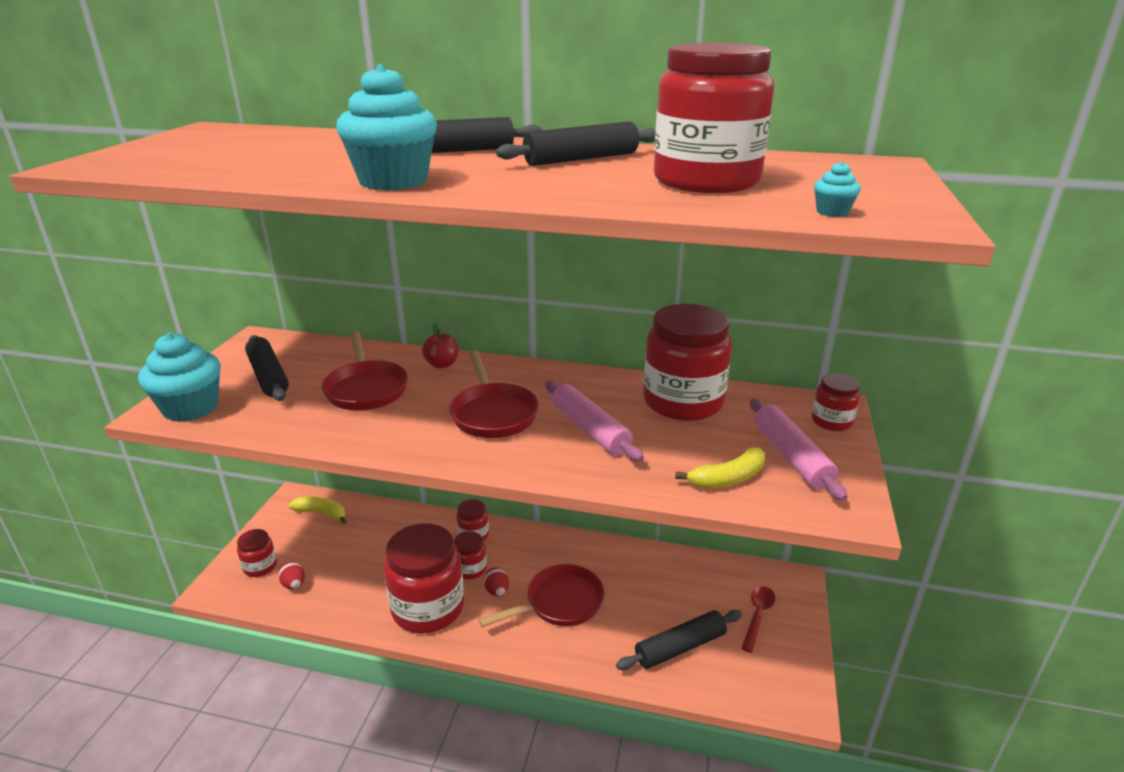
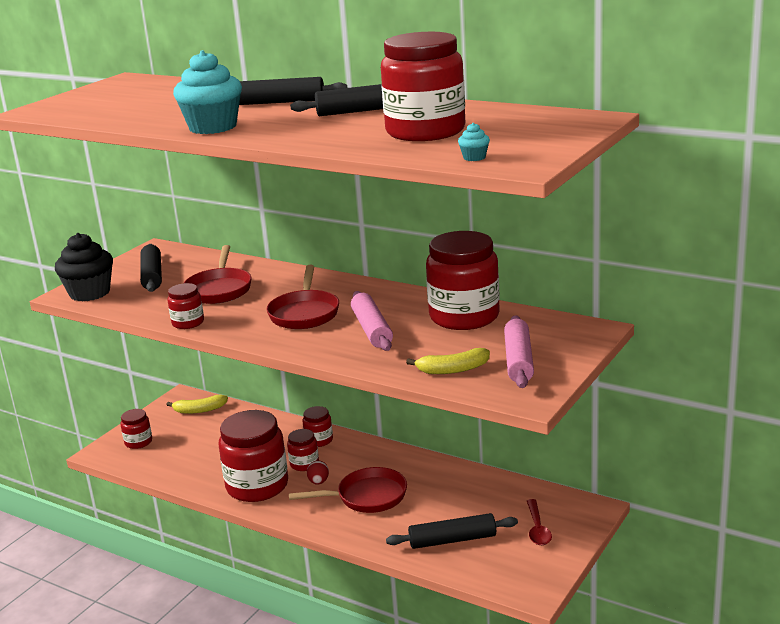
camera: 20 degrees right, 5 degrees down
(191, 408) = (90, 293): turquoise cupcake -> black cupcake
(294, 585) = (160, 457): red egg -> none
(321, 513) = (199, 410): yellow banana -> yellow banana turned 135 degrees clockwise
(442, 364) = (287, 276): red apple -> none
(757, 616) = (537, 529): red spoon -> red spoon turned 135 degrees clockwise
(831, 421) = (579, 340): red jar -> red jar (188, 323)

